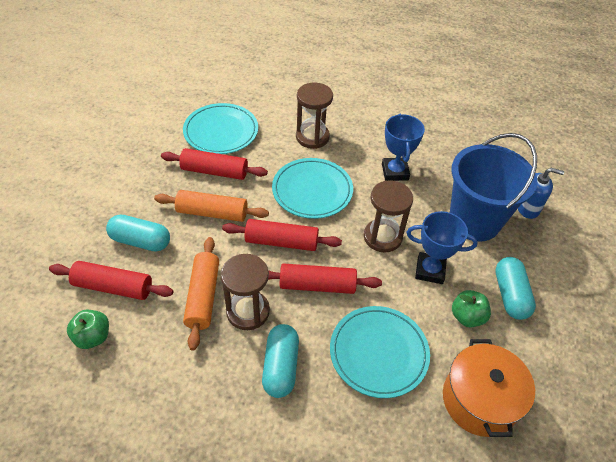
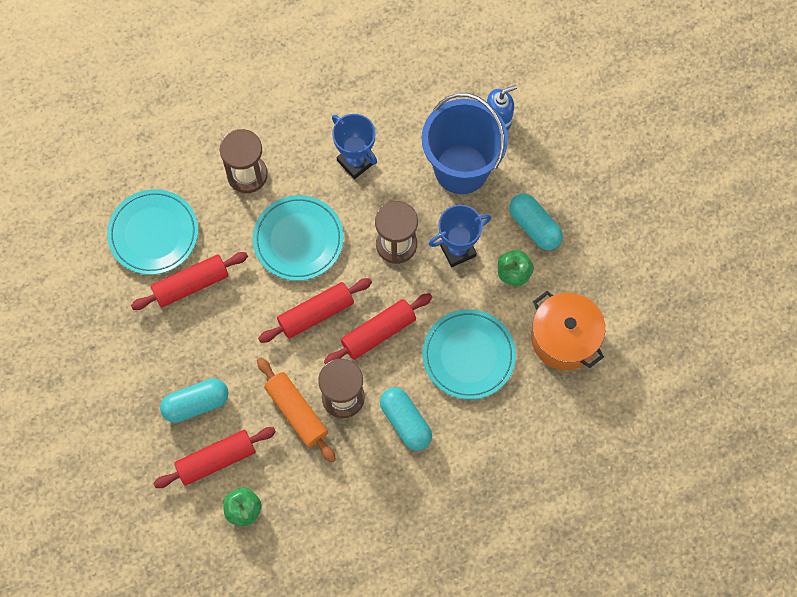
camera: 35 degrees left, 20 degrees up
(212, 213) = (231, 330): orange rolling pin -> none

